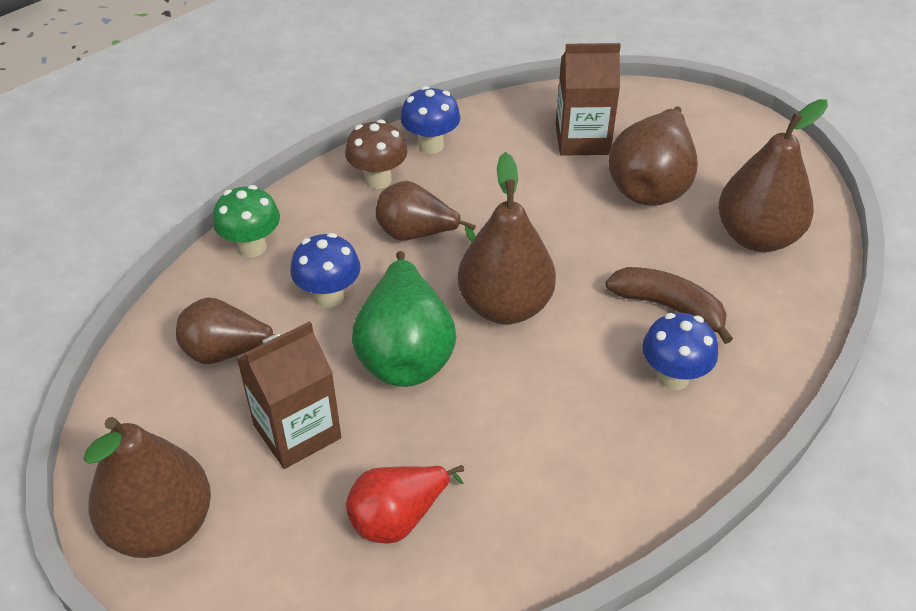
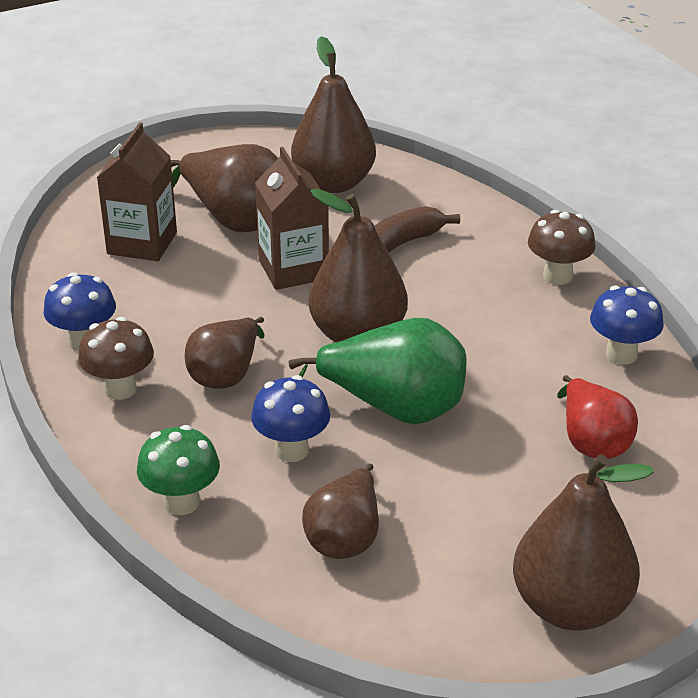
camera: 75 degrees left, 10 degrees down
(297, 431) = (474, 495): brown carton -> brown carton (293, 269)
(673, 377) = (478, 263): blue mushroom -> blue mushroom (621, 354)
(683, 451) = (557, 276): none -> brown mushroom

